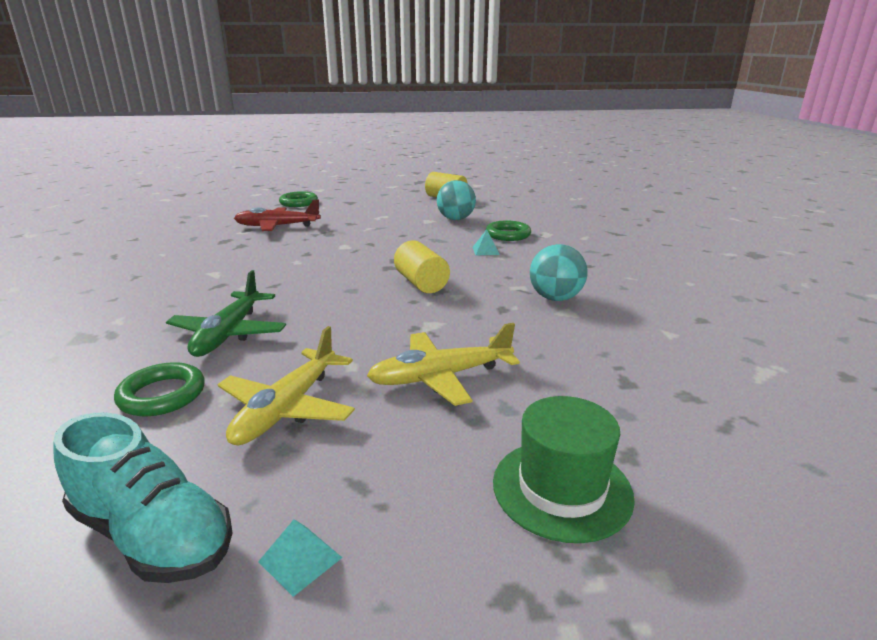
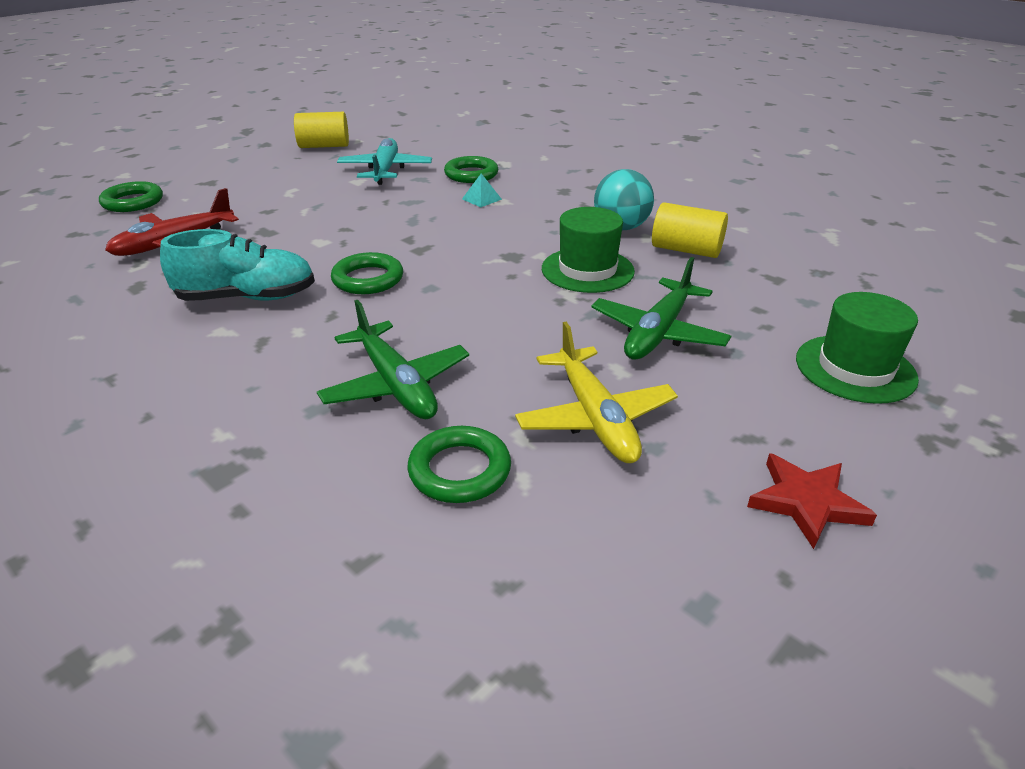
camera: 40 degrees left, 10 degrees up
(153, 534) = (691, 559): turquoise shoe -> turquoise shoe (247, 297)
(300, 559) = (806, 502): turquoise pyramid -> red star
(328, 273) = (368, 279): none -> green ring
(421, 283) = (485, 255): yellow cylinder -> yellow cylinder (686, 250)
(441, 377) = (658, 332): yellow plane -> green plane
(455, 219) = (385, 171): turquoise ball -> turquoise plane
(472, 316) = (587, 270): none -> green hat

